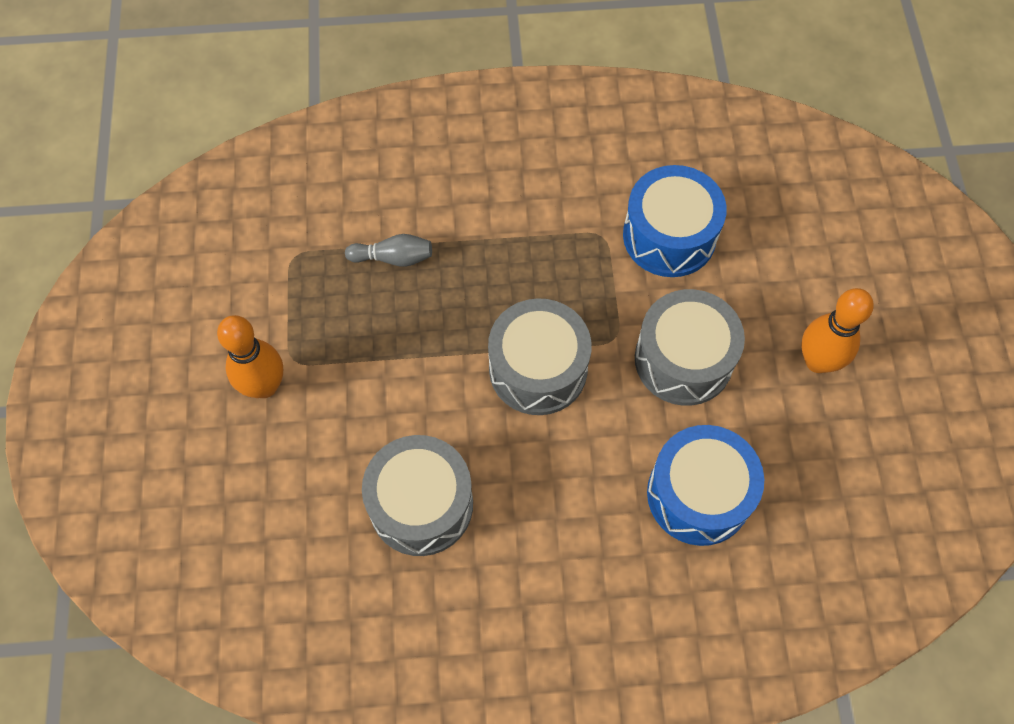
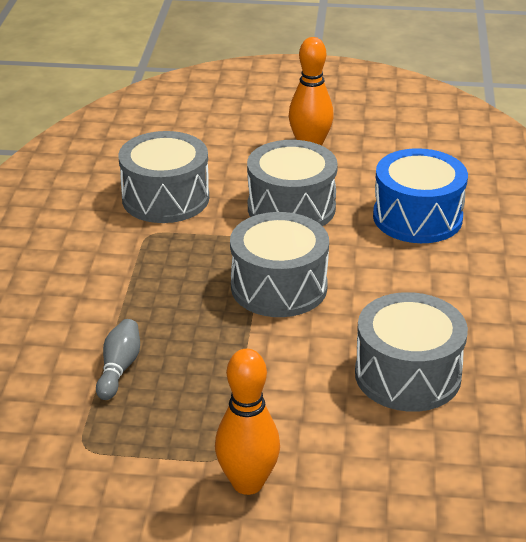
camera: 80 degrees left, 30 degrees down
(669, 236) = (165, 198): blue drum -> grey drum

